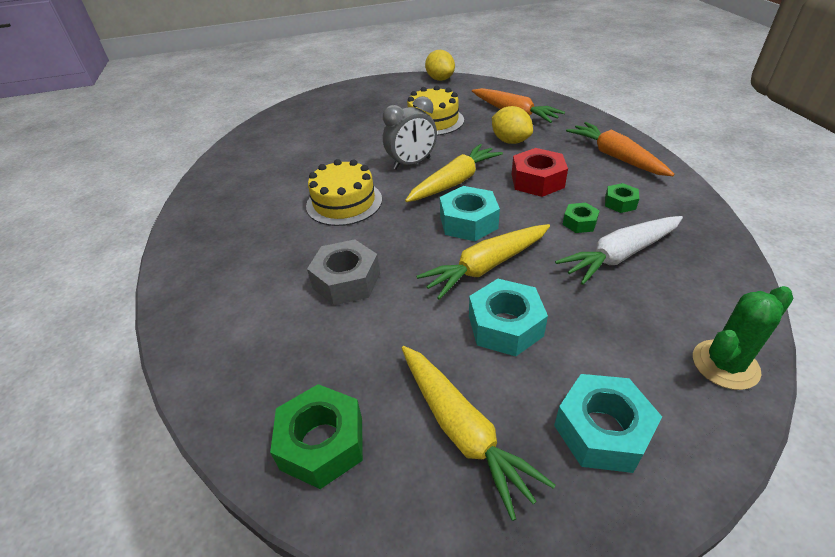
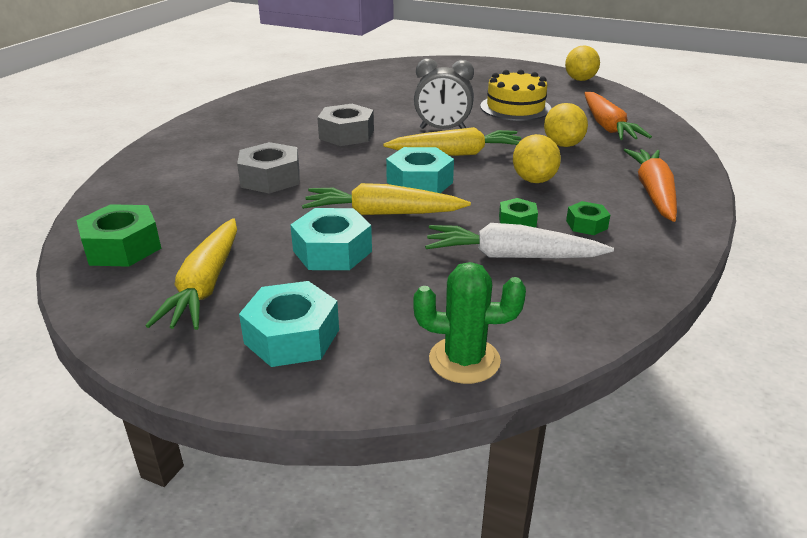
camera: 35 degrees right, 10 degrees down
(344, 202) = (346, 134): yellow cake -> grey nut
(537, 181) = (534, 180): red nut -> yellow lemon

